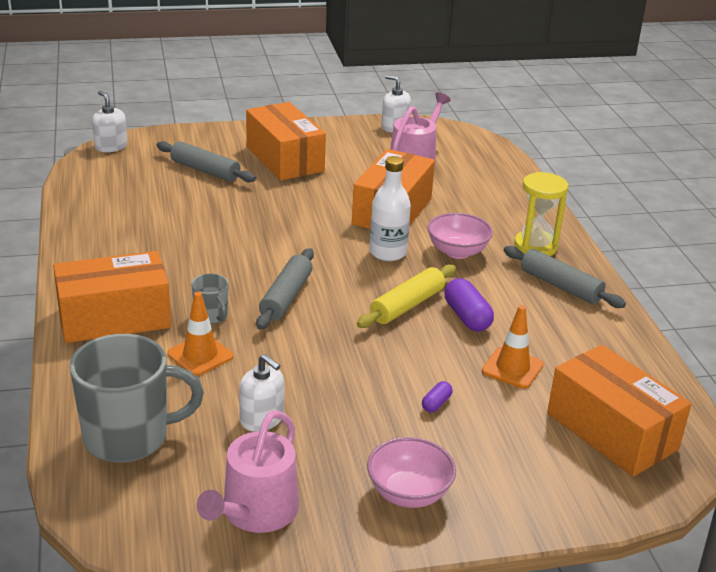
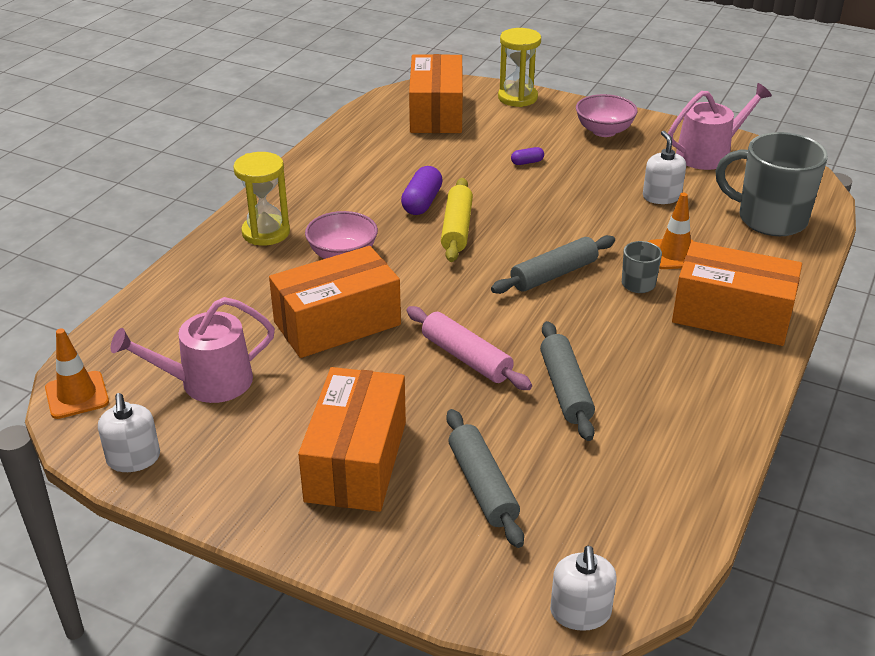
camera: 140 degrees left, 5 degrees up
(285, 221) = (466, 358): none -> pink rolling pin
(388, 253) = (407, 280): white bottle -> none
(407, 305) = (457, 228): yellow rolling pin -> yellow rolling pin turned 75 degrees counterclockwise
(512, 368) = (442, 161): orange traffic cone -> orange traffic cone (77, 395)
(560, 286) = (308, 195): grey rolling pin -> grey rolling pin (565, 389)
(567, 505) = (517, 98): none -> yellow hourglass

